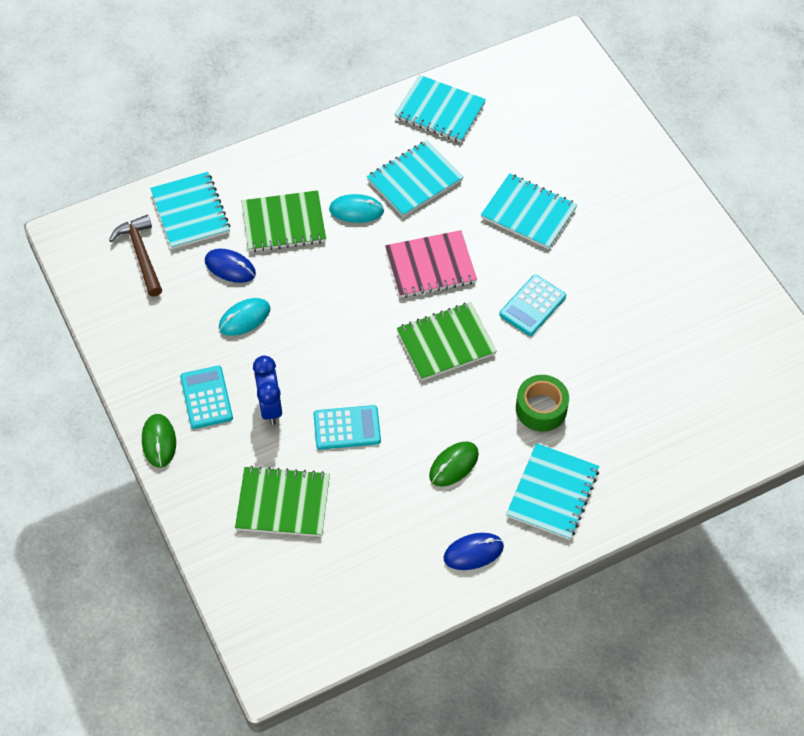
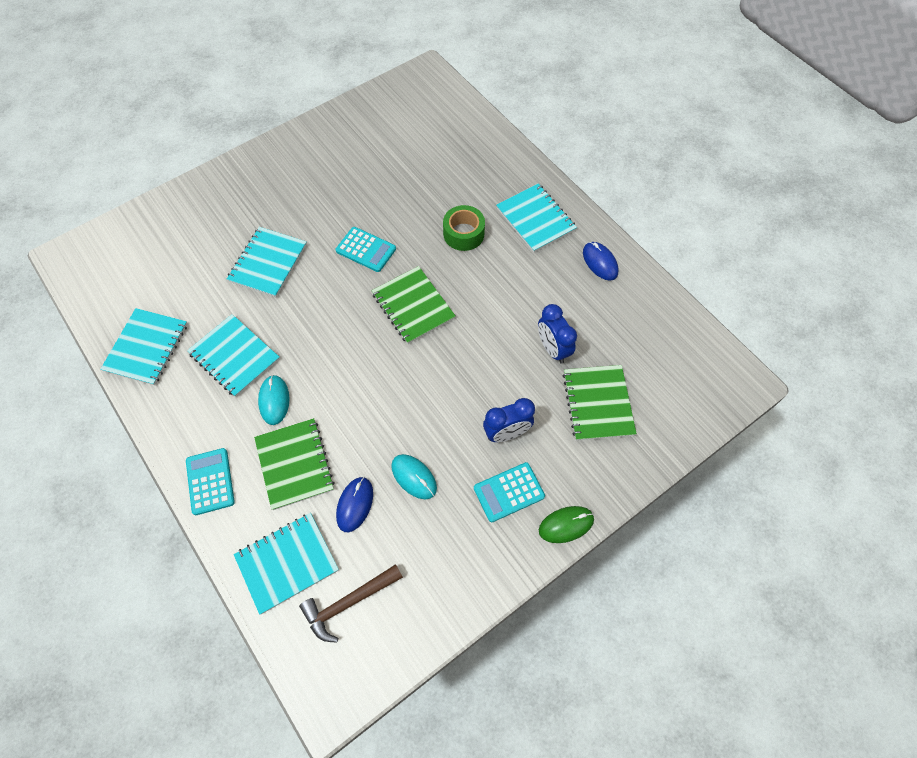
camera: 100 degrees left, 5 degrees up
(347, 428) = (513, 367): turquoise calculator -> turquoise calculator (210, 481)
(361, 472) = (553, 349): none -> blue clock
(430, 266) = (333, 329): pink notebook -> none
(454, 465) = (528, 285): green mouse -> none
(552, 493) = (535, 219): turquoise notebook -> turquoise notebook turned 45 degrees clockwise

